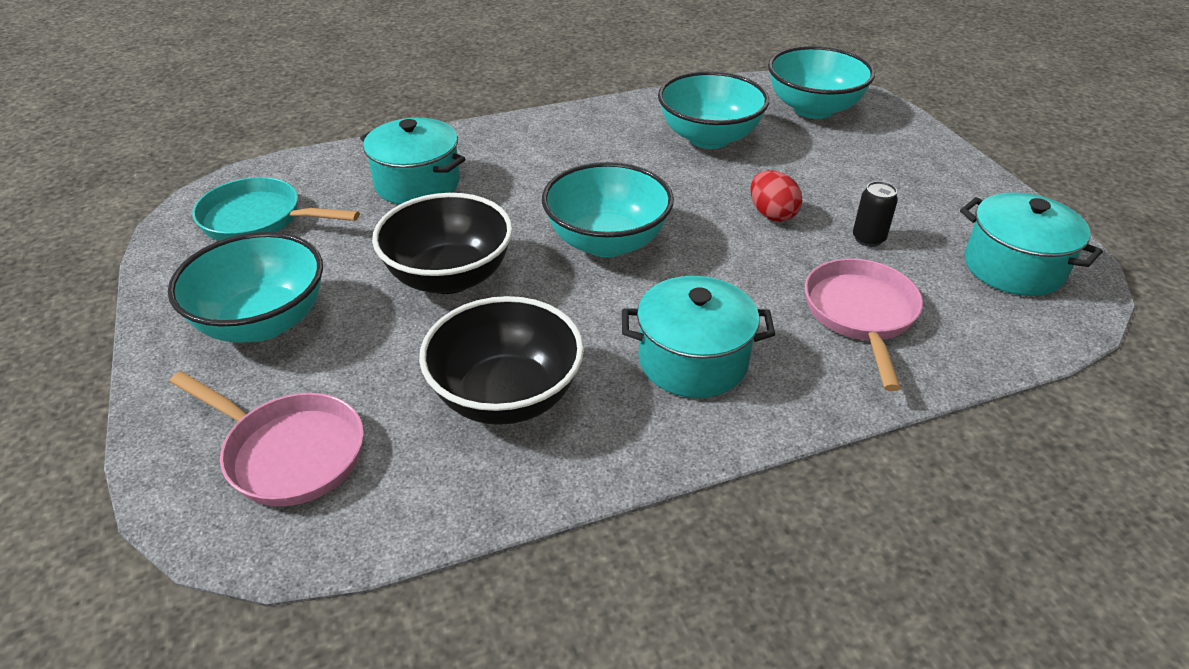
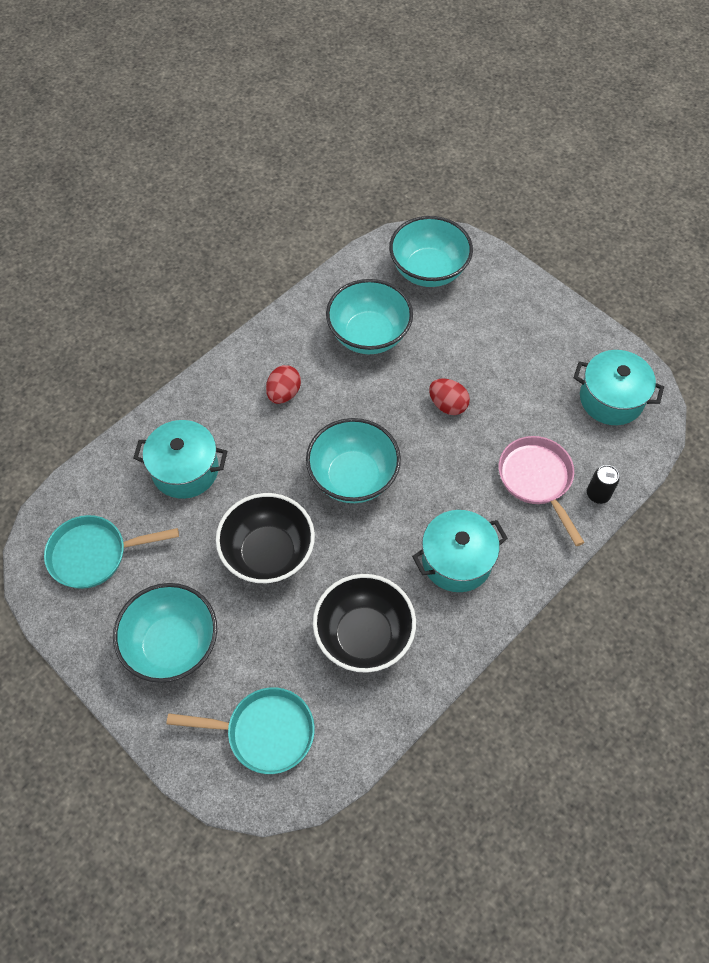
camera: 25 degrees left, 20 degrees up
(289, 453) = (264, 732): pink pan -> turquoise pan
(576, 156) = (284, 393): none -> red egg
(868, 239) = (517, 406): black can -> black can (598, 494)

